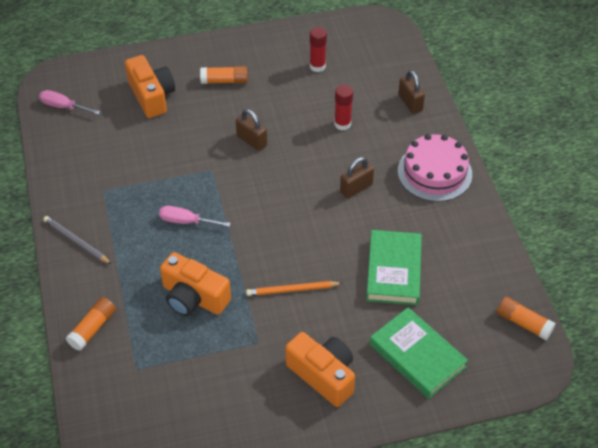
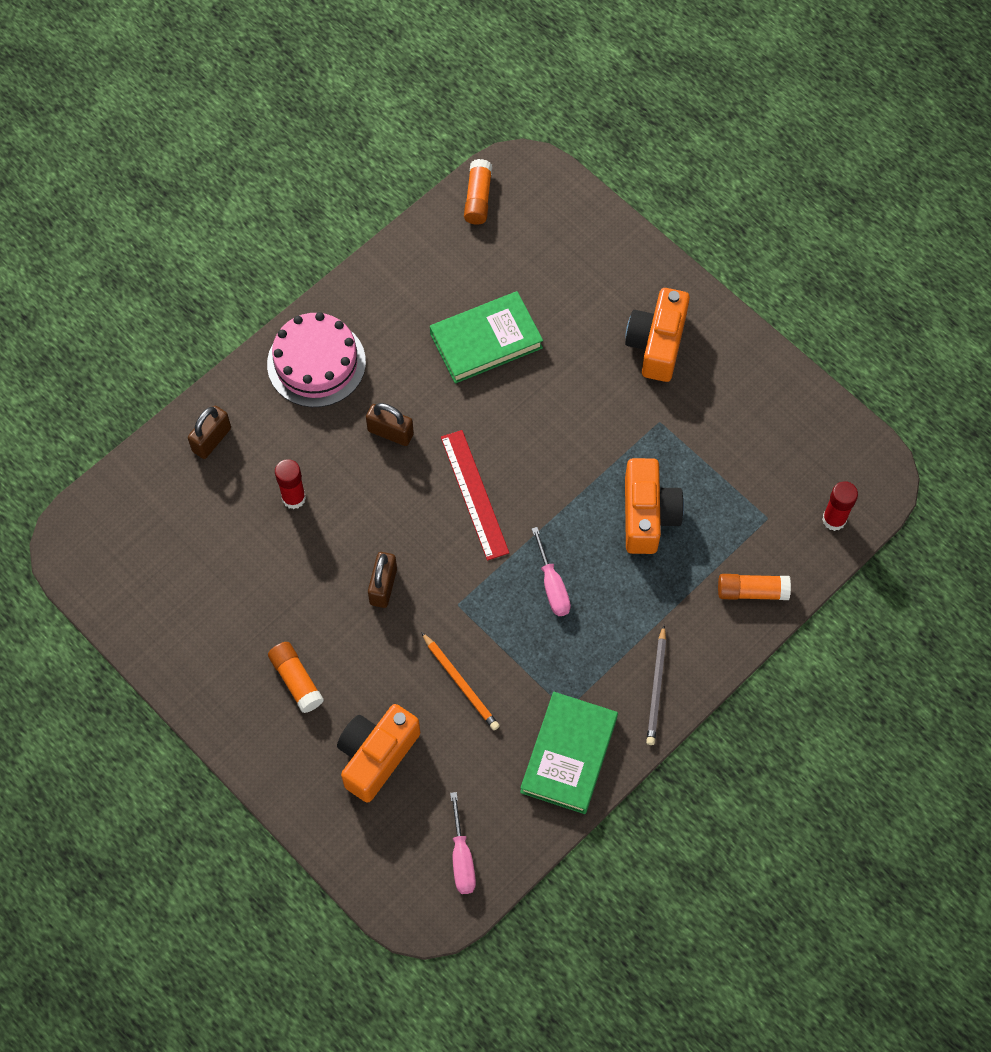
camera: 120 degrees left, 15 degrees up
(280, 211) = (474, 494): none -> red ruler
(292, 290) = (575, 424): orange pencil -> orange pencil (461, 683)
(317, 66) = (203, 580): red glue stick -> red glue stick (834, 519)
(417, 355) = (579, 273): green book -> green book (568, 755)

